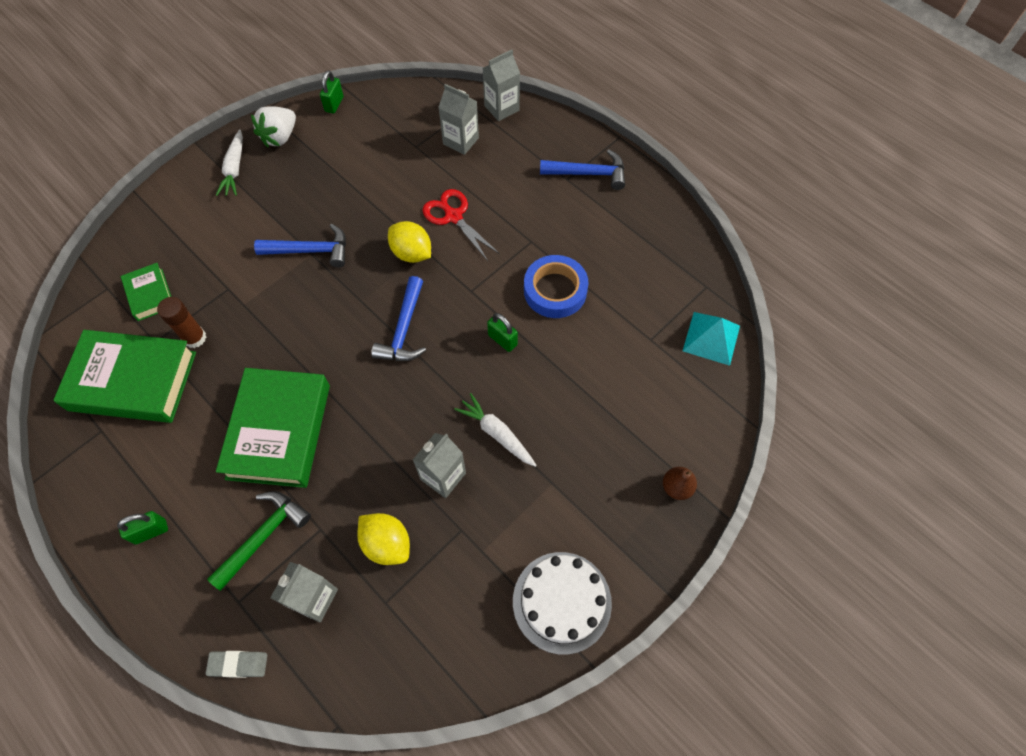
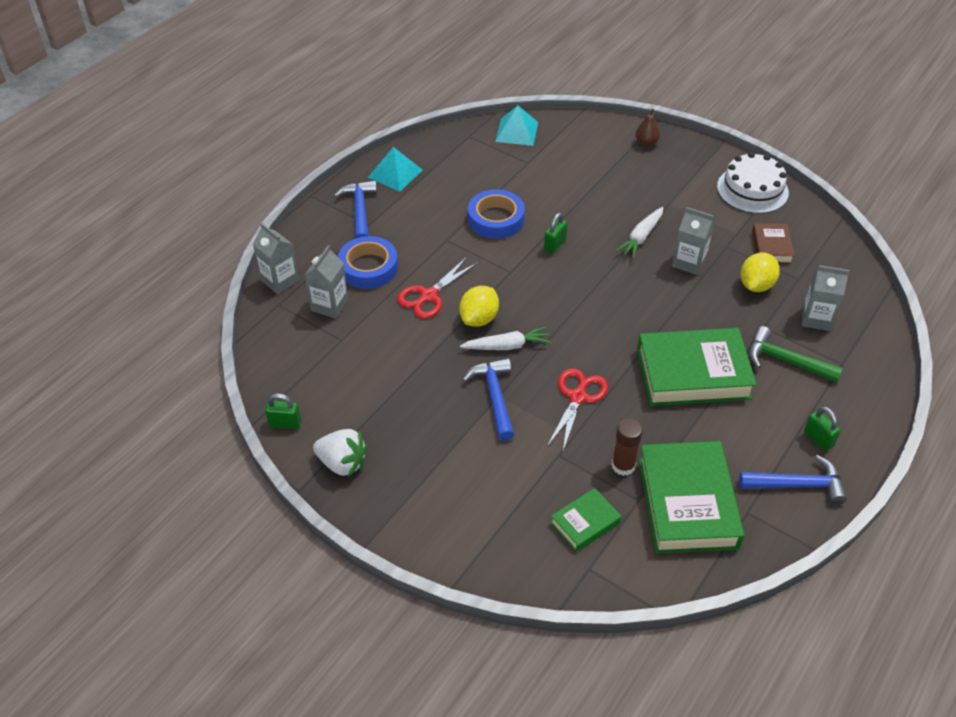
camera: 100 degrees left, 15 degrees down
(234, 169) = (397, 495): white carrot -> white carrot (507, 346)
(238, 664) = (884, 351): grey eraser -> none
(286, 318) = (578, 397): none -> red scissors
(404, 330) = (564, 309): blue hammer -> blue hammer (798, 485)
(447, 587) = (771, 247): none -> brown book
(504, 173) = (368, 267): none -> blue tape
(645, 209) = (395, 173): none -> turquoise pyramid

